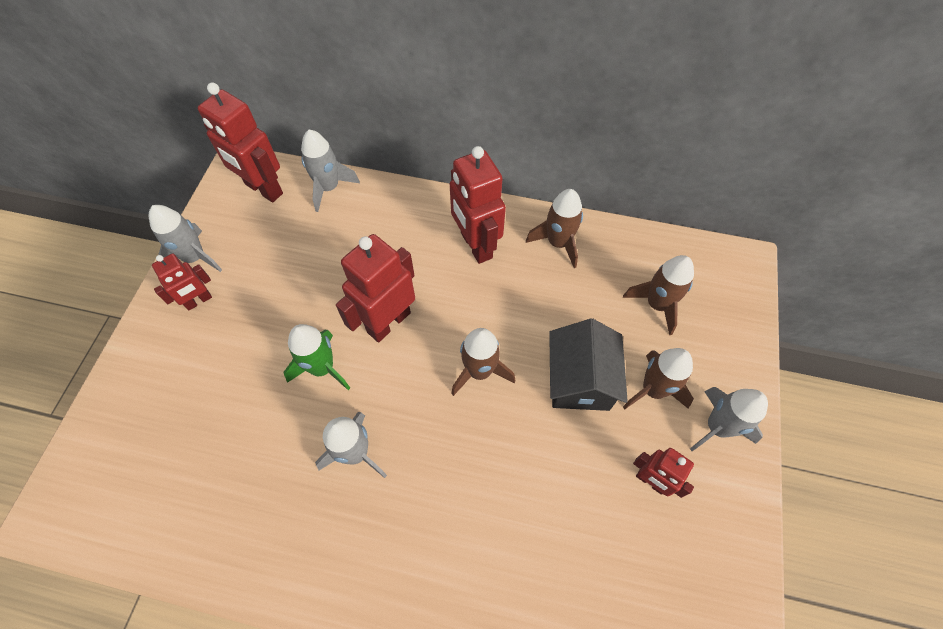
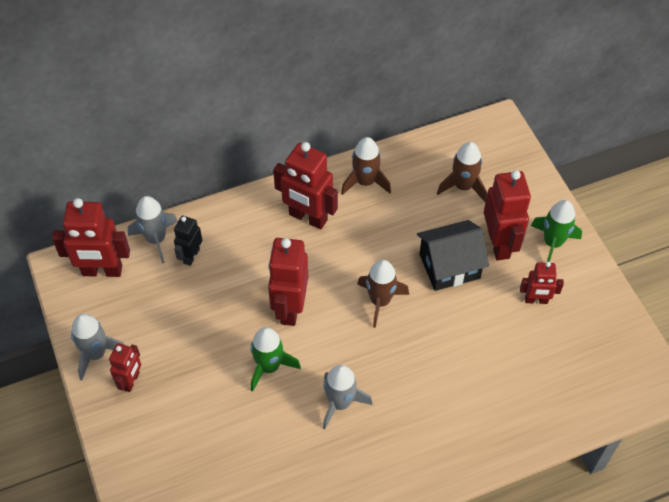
camera: 35 degrees left, 5 degrees down
(344, 219) = (191, 256): none -> black robot
(580, 380) = (449, 266): black house -> black house turned 75 degrees counterclockwise
(653, 389) = (499, 244): brown rocket -> red robot
(717, 427) = (552, 243): grey rocket -> green rocket

